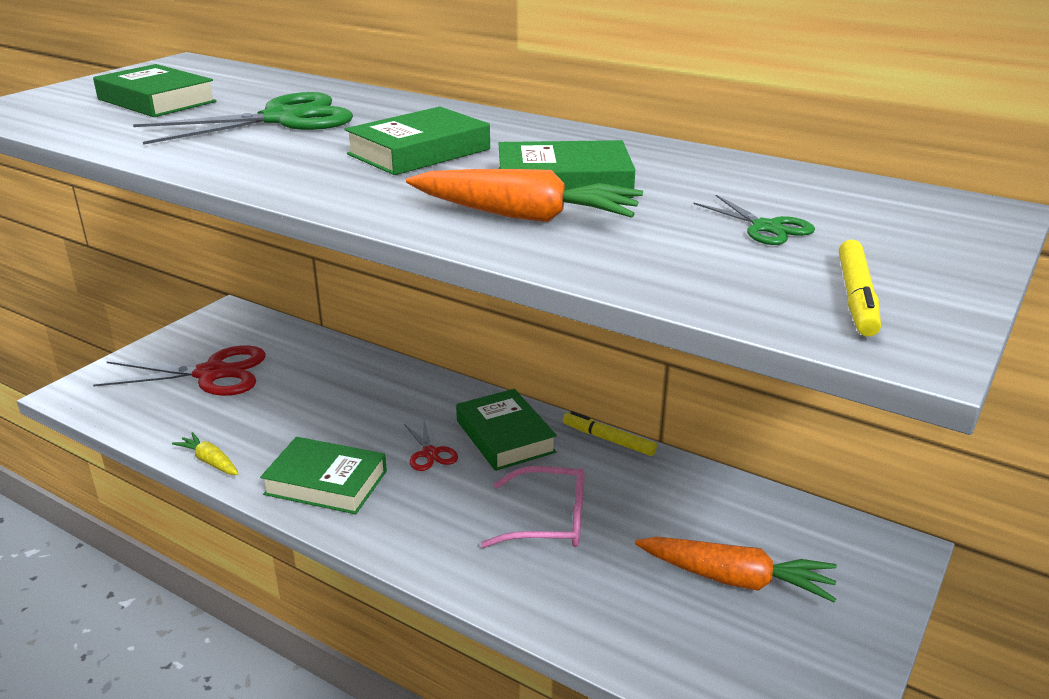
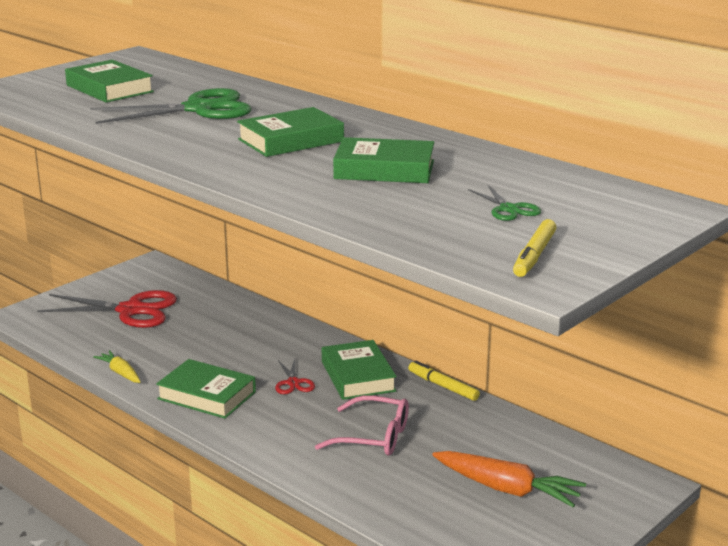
camera: 10 degrees right, 5 degrees down
(525, 216) = (345, 191): orange carrot -> none

